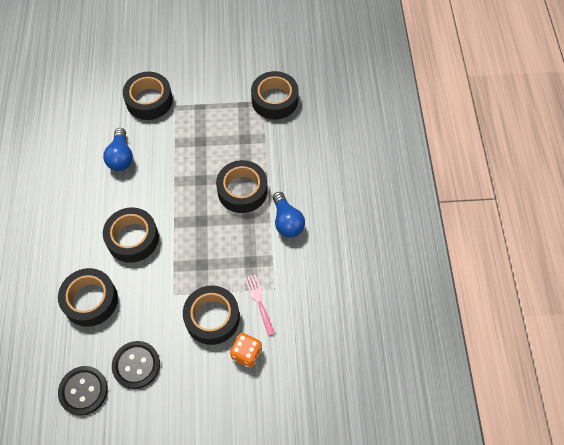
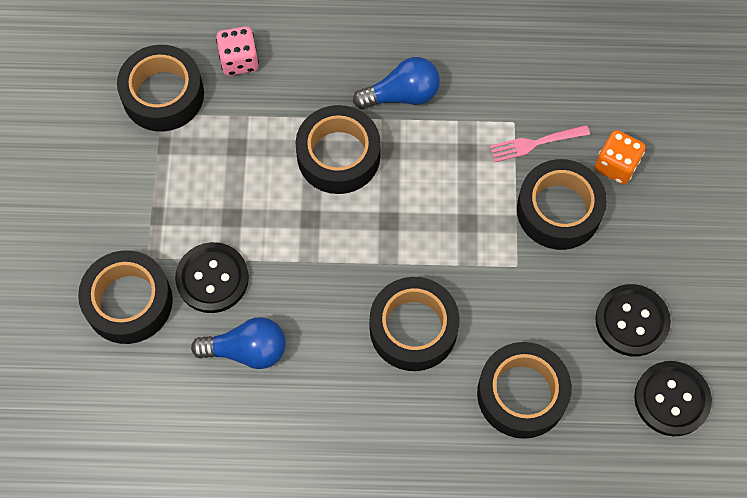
camera: 85 degrees left, 5 degrees up
(163, 136) = (212, 278): none -> black button
(301, 134) = (239, 60): none -> pink dice

